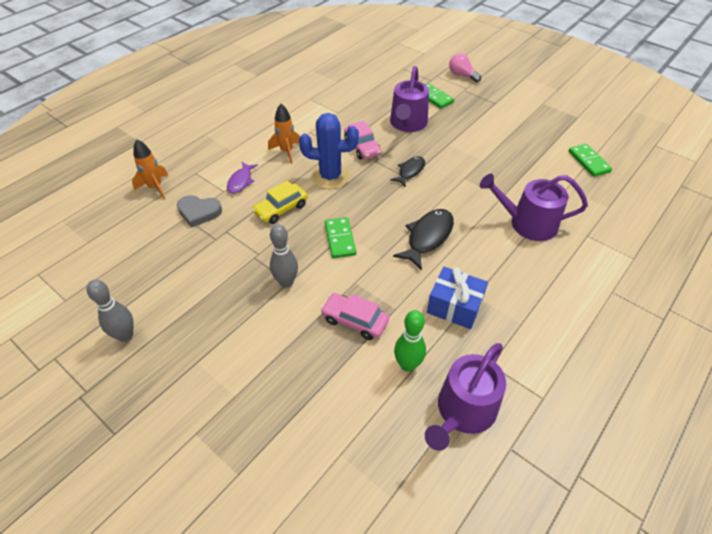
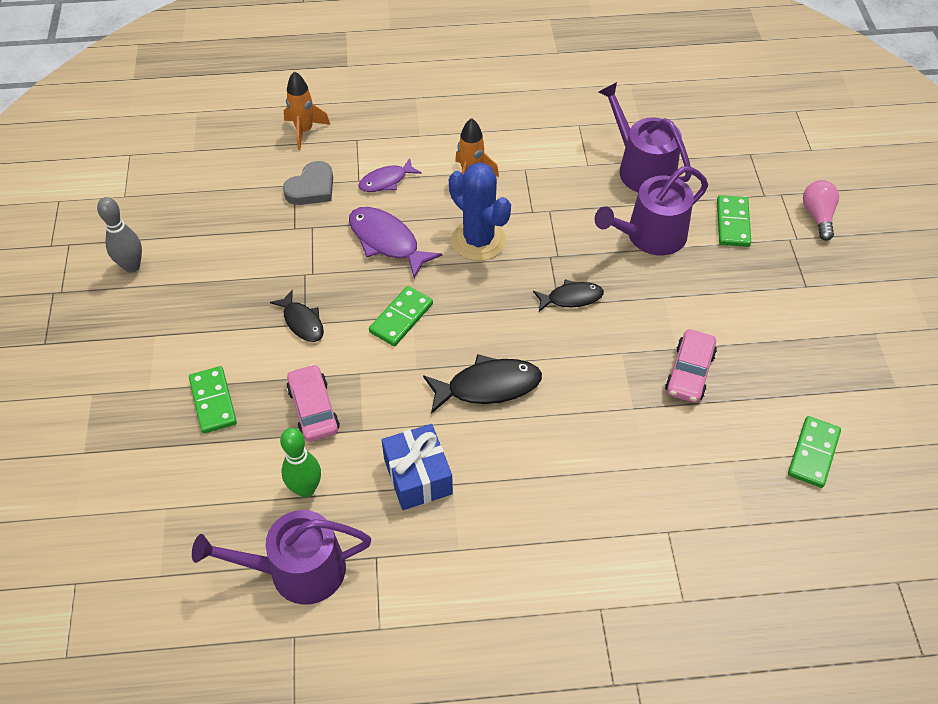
camera: 45 degrees right, 5 degrees up
(199, 212) = (311, 188): grey heart -> grey heart turned 105 degrees counterclockwise
(281, 209) = (387, 241): yellow car -> purple fish
(286, 282) = (302, 322): grey bowling pin -> black fish
(288, 367) = (213, 401): none -> green domino
(362, 147) = (557, 229): pink car -> pink car (689, 372)
(527, 223) = (617, 460): purple watering can -> purple watering can (641, 168)

